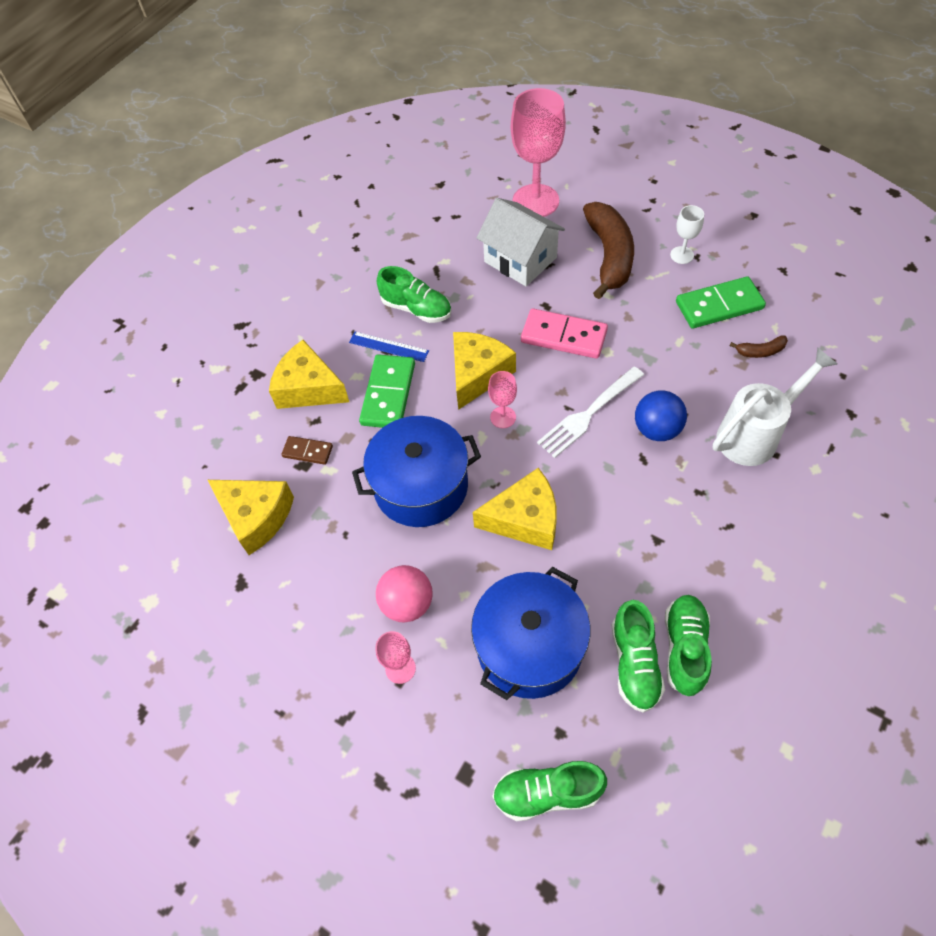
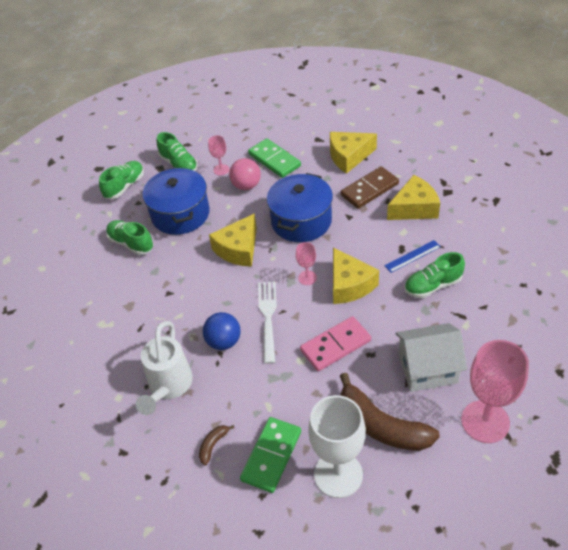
camera: 130 degrees right, 10 degrees down
(307, 451) = (369, 189): brown domino -> brown domino, size x1.83
(388, 394) = (376, 238): green domino -> green domino (274, 160)
(682, 255) = (338, 474): white goblet -> white goblet, size x2.14
(684, 648) = (114, 265): green shoe -> green shoe (179, 164)

